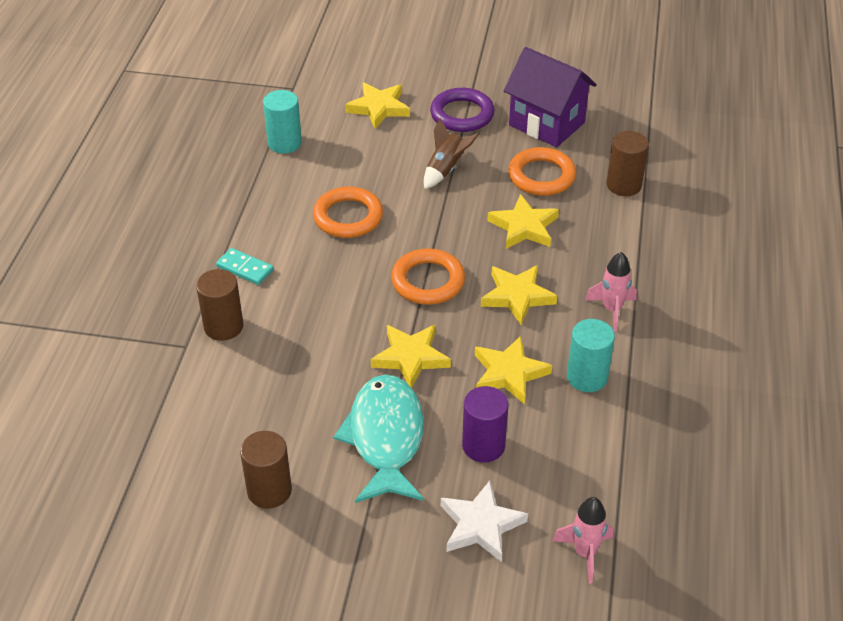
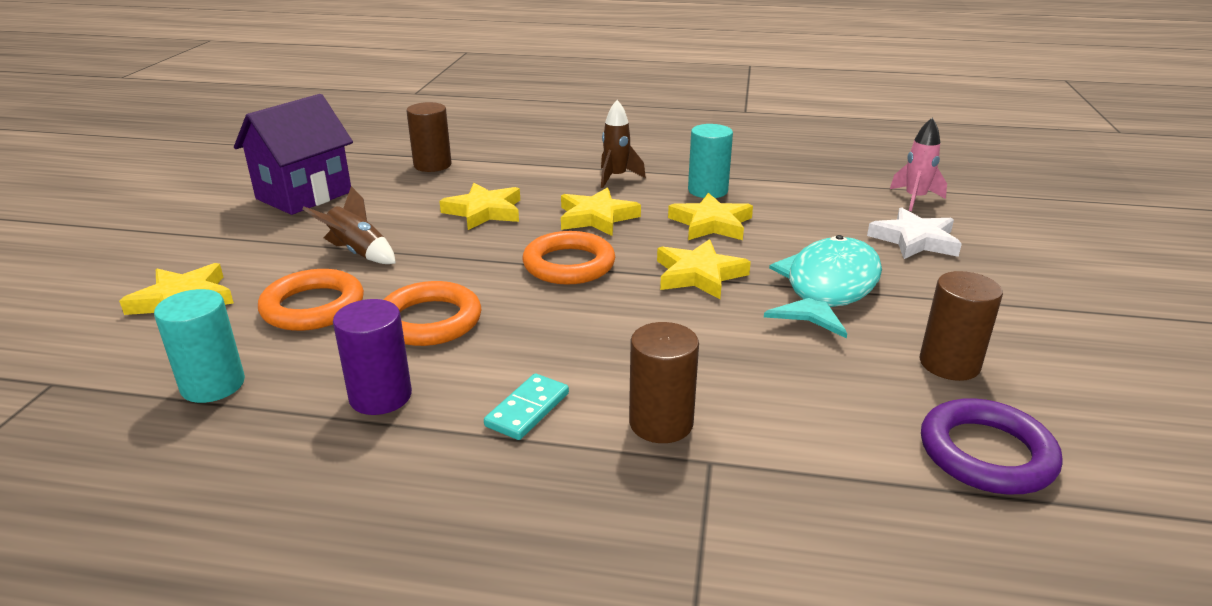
camera: 90 degrees left, 15 degrees down
(385, 438) = (828, 289): turquoise fish -> turquoise fish turned 120 degrees clockwise
(462, 114) = (247, 242): purple ring -> purple ring (986, 454)
(483, 446) = (814, 237): purple cylinder -> purple cylinder (380, 396)
(541, 176) = (399, 200): orange ring -> orange ring (313, 307)
(611, 310) = (616, 177): pink rocket -> brown rocket

